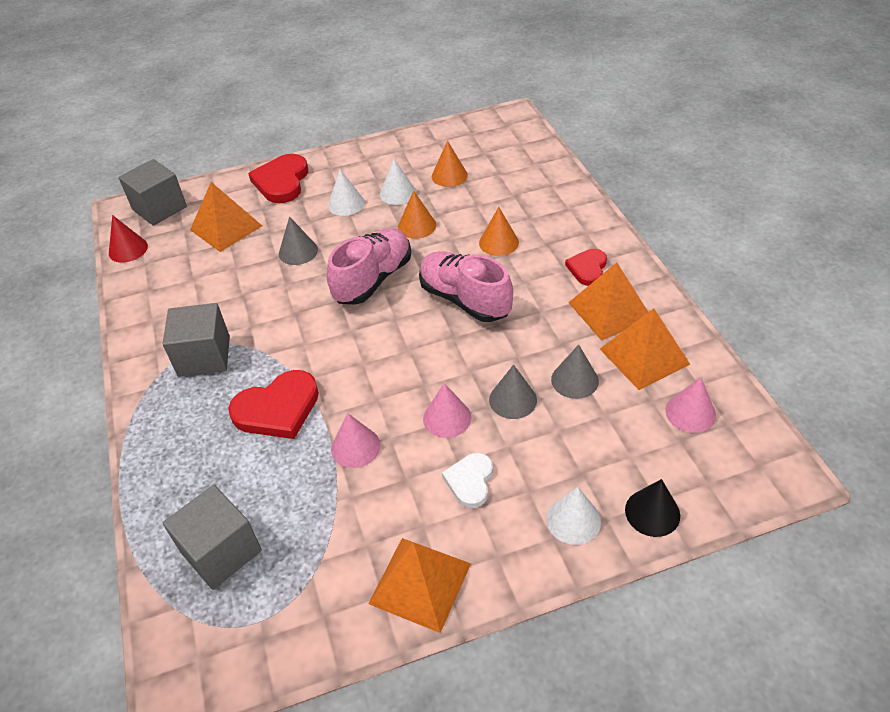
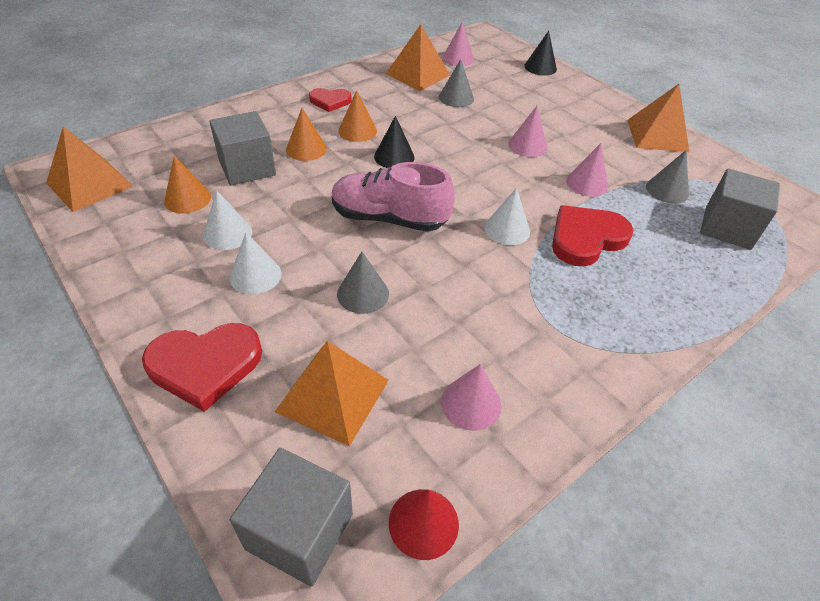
camera: 115 degrees left, 0 degrees up
(177, 284) = (471, 403): none -> pink cone
(204, 356) = (565, 319): grey cube -> grey cube (247, 168)
(277, 409) = (586, 238): red heart -> red heart turned 75 degrees counterclockwise
(417, 226) = (290, 205): orange cone -> orange cone (357, 131)
(464, 299) = (394, 157): pink shoe -> black cone
(470, 481) = (572, 128): white heart -> none
(513, 400) = (491, 120): grey cone -> grey cone (667, 190)
(573, 520) = (567, 90): white cone -> white cone (507, 229)
(610, 310) = (377, 89): orange pyramid -> orange pyramid (90, 184)

